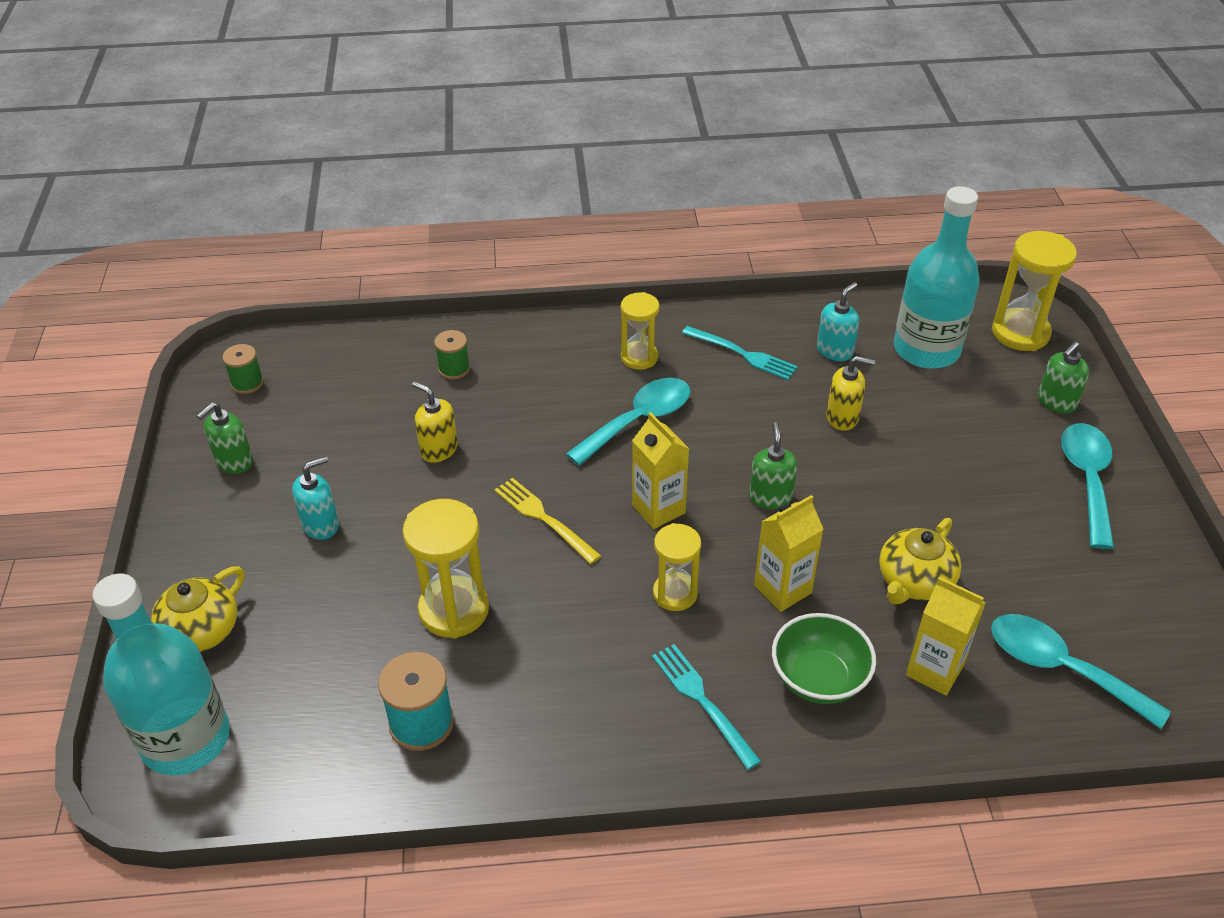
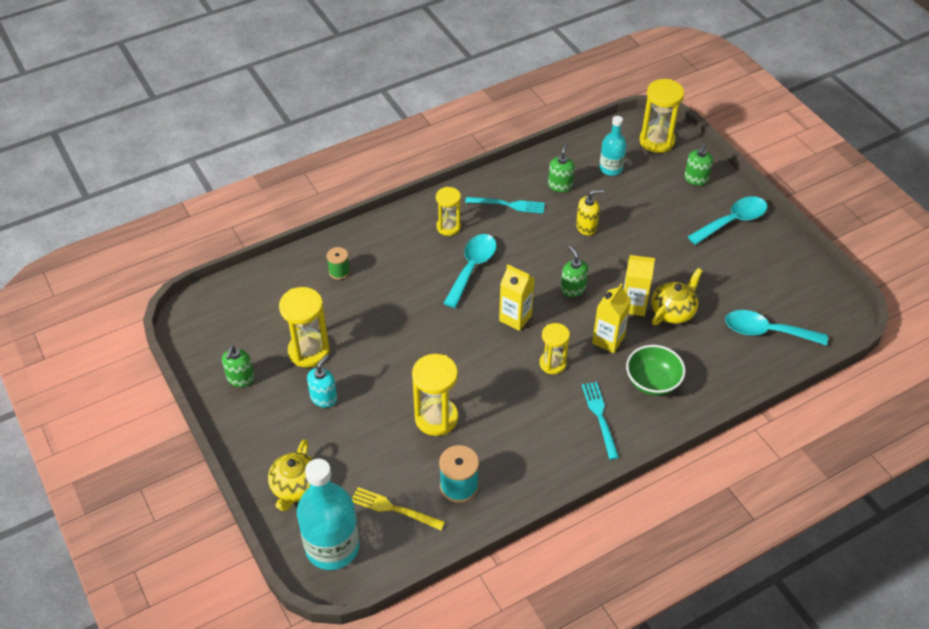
camera: 25 degrees left, 5 degrees up
(247, 383) = (211, 325): green spool -> none
(344, 457) = (309, 351): none -> yellow hourglass
(438, 449) = (364, 326): yellow soap dispenser -> none
(543, 518) = (453, 346): yellow fork -> yellow fork (393, 509)
(701, 700) = (599, 416): turquoise fork -> turquoise fork turned 45 degrees clockwise
(835, 351) = (560, 185): turquoise soap dispenser -> green soap dispenser
(914, 582) = (673, 311): yellow teapot -> yellow teapot turned 150 degrees counterclockwise
(926, 349) = (611, 168): turquoise bottle -> turquoise bottle, size x0.57
(934, 670) = (707, 356): yellow carton -> yellow carton (633, 305)
(1087, 480) = (732, 221): turquoise spoon -> turquoise spoon turned 75 degrees clockwise

